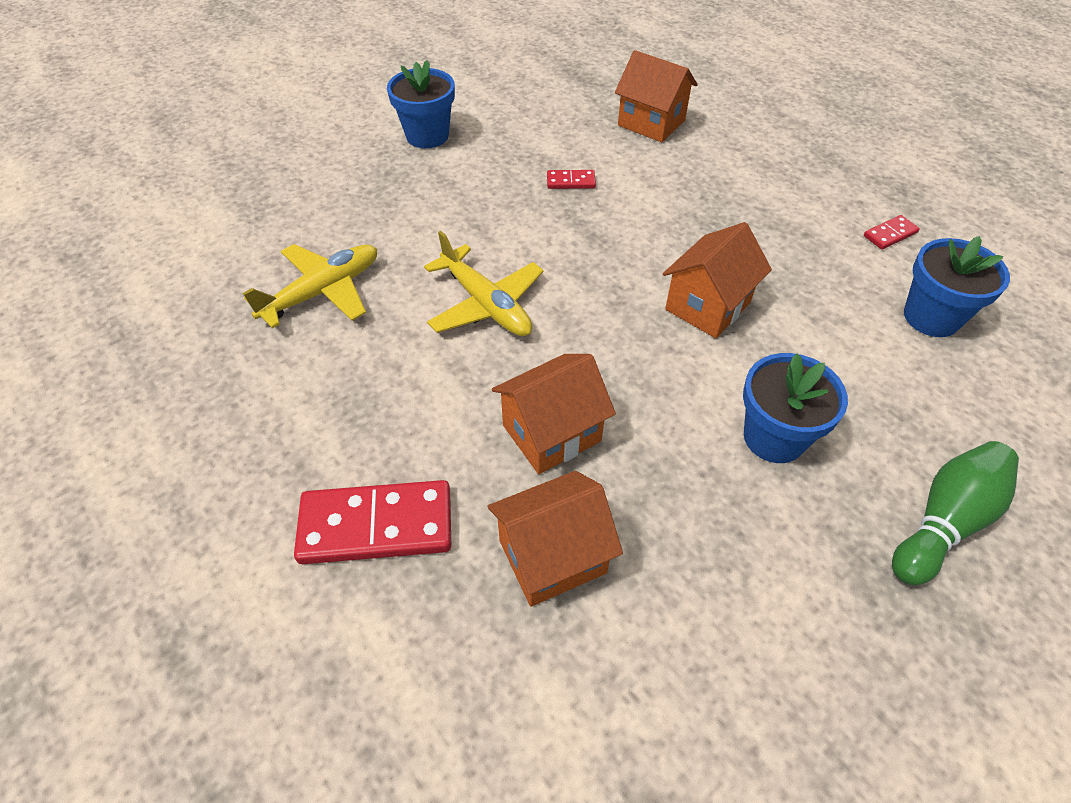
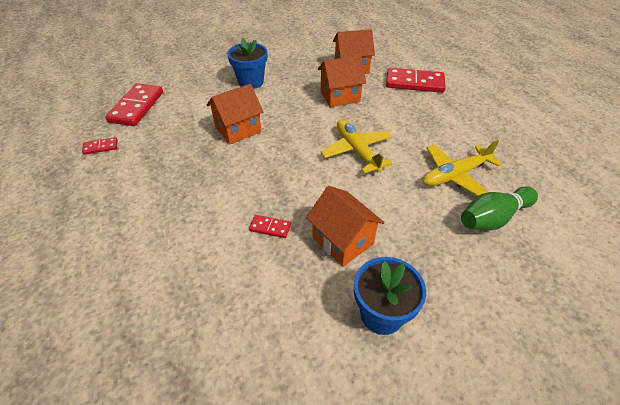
camera: 165 degrees left, 5 degrees down
(651, 123) = (163, 281): orange house -> orange house (342, 241)
(931, 317) = (136, 107): blue flower pot -> red domino
(944, 521) = (214, 56): green bowling pin -> green bowling pin (493, 218)

